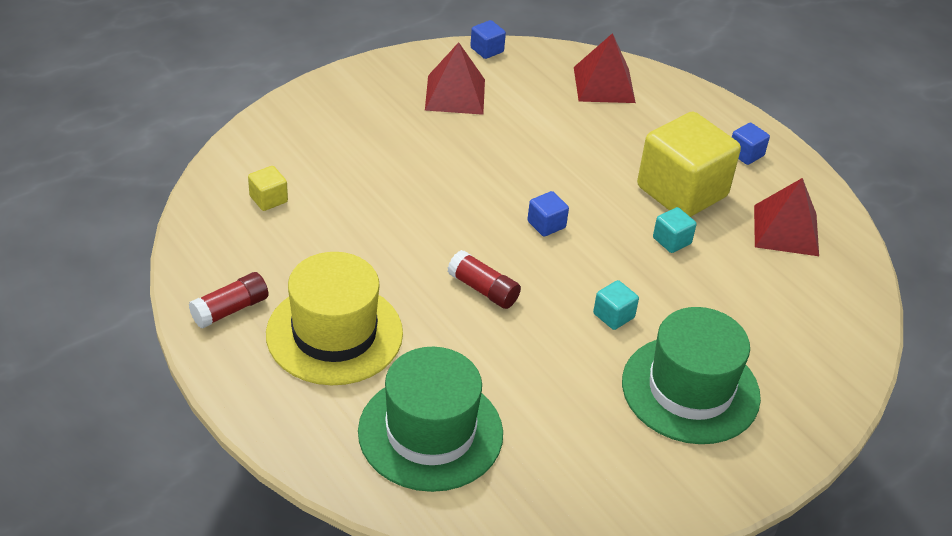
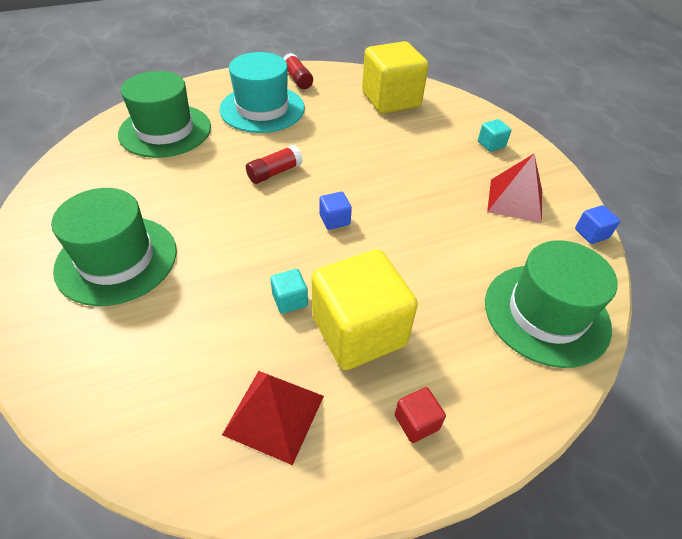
camera: 105 degrees right, 5 degrees up
(268, 199) = (391, 100): yellow cube -> yellow cube, size x2.43
(334, 334) = (262, 109): yellow hat -> turquoise hat
(604, 84) = (546, 314): red pyramid -> green hat
(613, 316) = (217, 234): turquoise cube -> turquoise cube (491, 144)
(746, 154) = (416, 422): blue cube -> red cube

